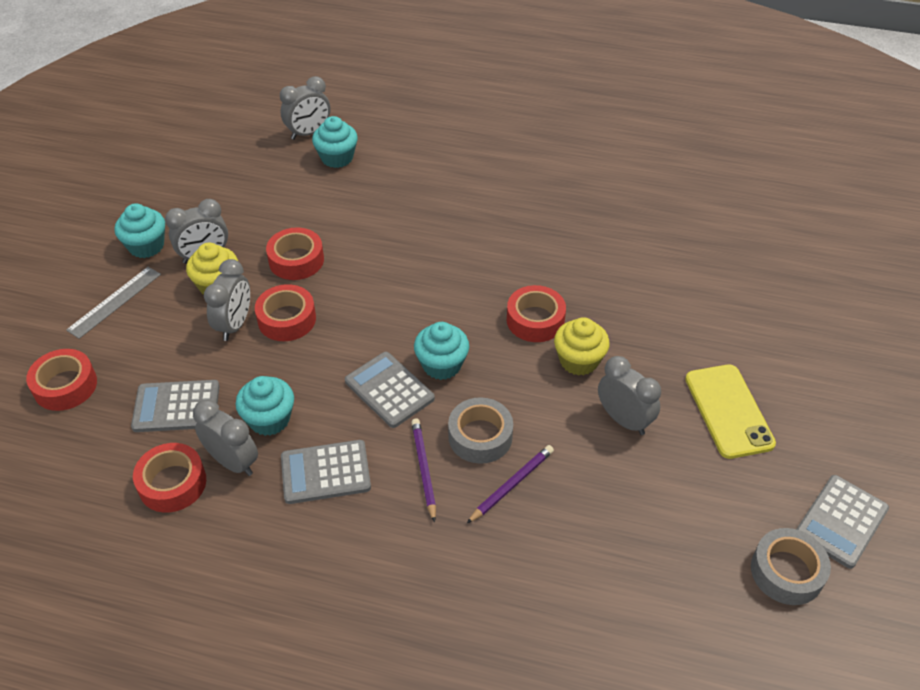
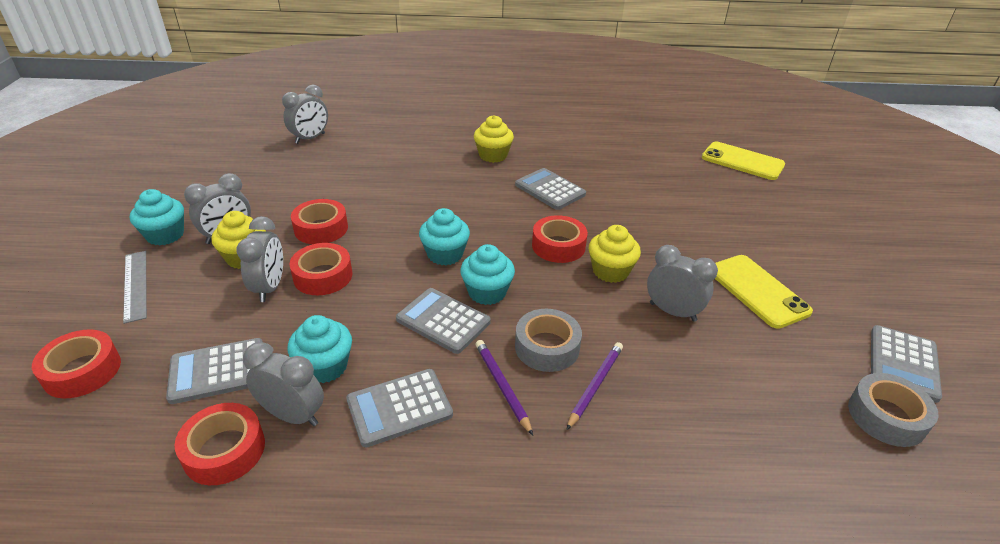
camera: 15 degrees left, 10 degrees down
(114, 302) = (135, 285): grey ruler -> grey ruler turned 45 degrees counterclockwise
(337, 158) = (340, 152): turquoise cupcake -> turquoise cupcake (445, 254)
(505, 184) = (493, 155): none -> yellow cupcake
(553, 243) = (550, 190): none -> grey calculator
(805, 233) = (742, 161): none -> yellow phone

